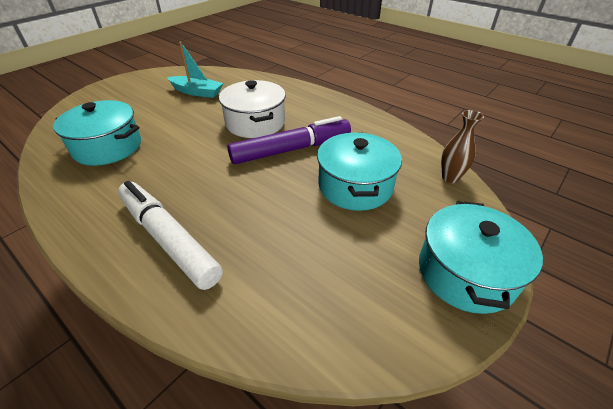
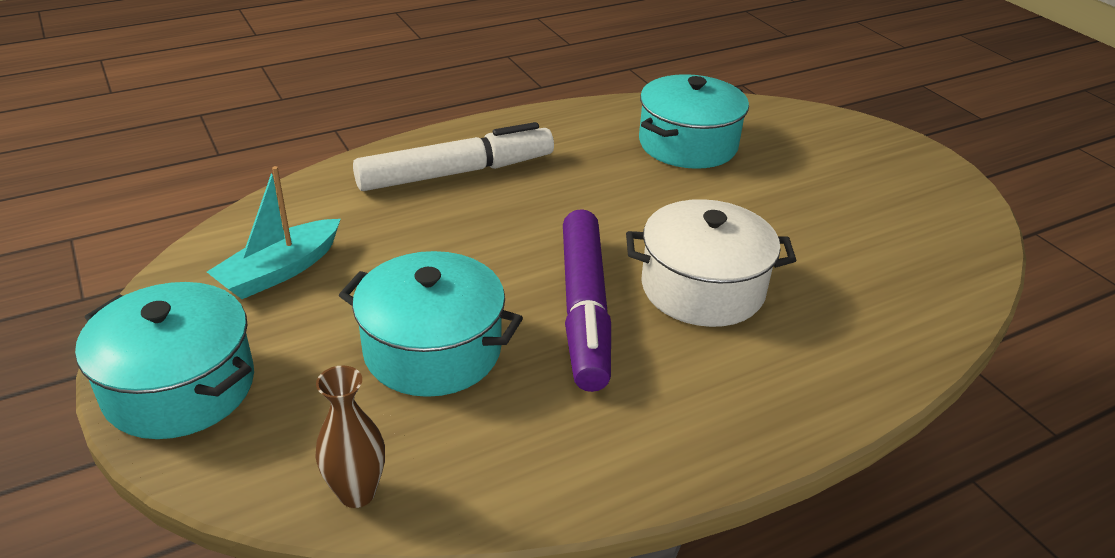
camera: 110 degrees right, 5 degrees down
(197, 92) = (863, 240): turquoise boat -> turquoise boat (280, 271)

